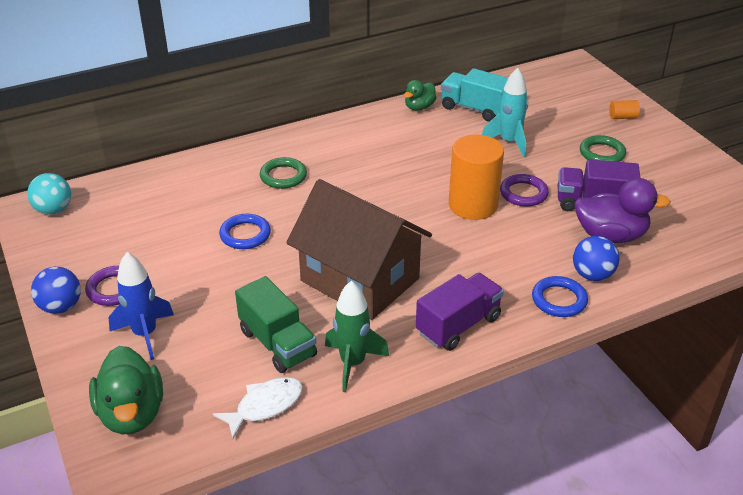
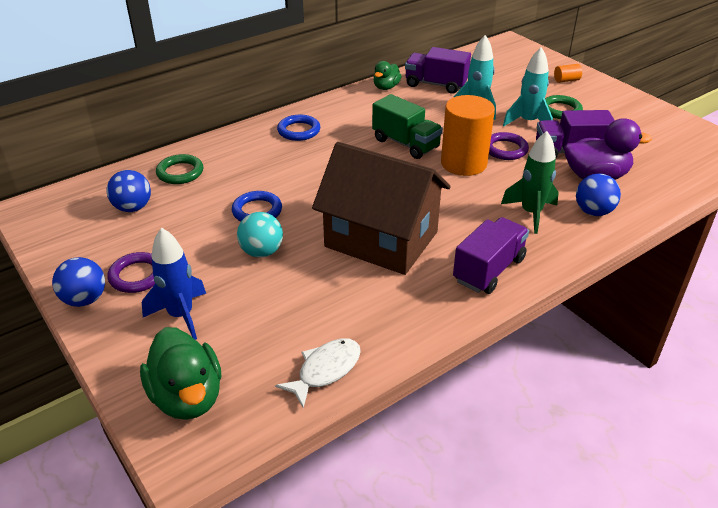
camera: 10 degrees left, 0 degrees up
(53, 210) = (56, 208): turquoise ball -> turquoise ball (261, 252)
(126, 217) = (133, 208): none -> blue ball
(277, 343) = (319, 308): green truck -> green truck (405, 144)
(283, 176) = (278, 156): green ring -> green ring (180, 172)
(353, 363) = (400, 317): green rocket -> green rocket (531, 213)
(474, 109) = (436, 84): turquoise truck -> purple truck
(559, 300) = (572, 236): blue ring -> blue ring (299, 131)
(560, 164) = (528, 122): none -> turquoise rocket

